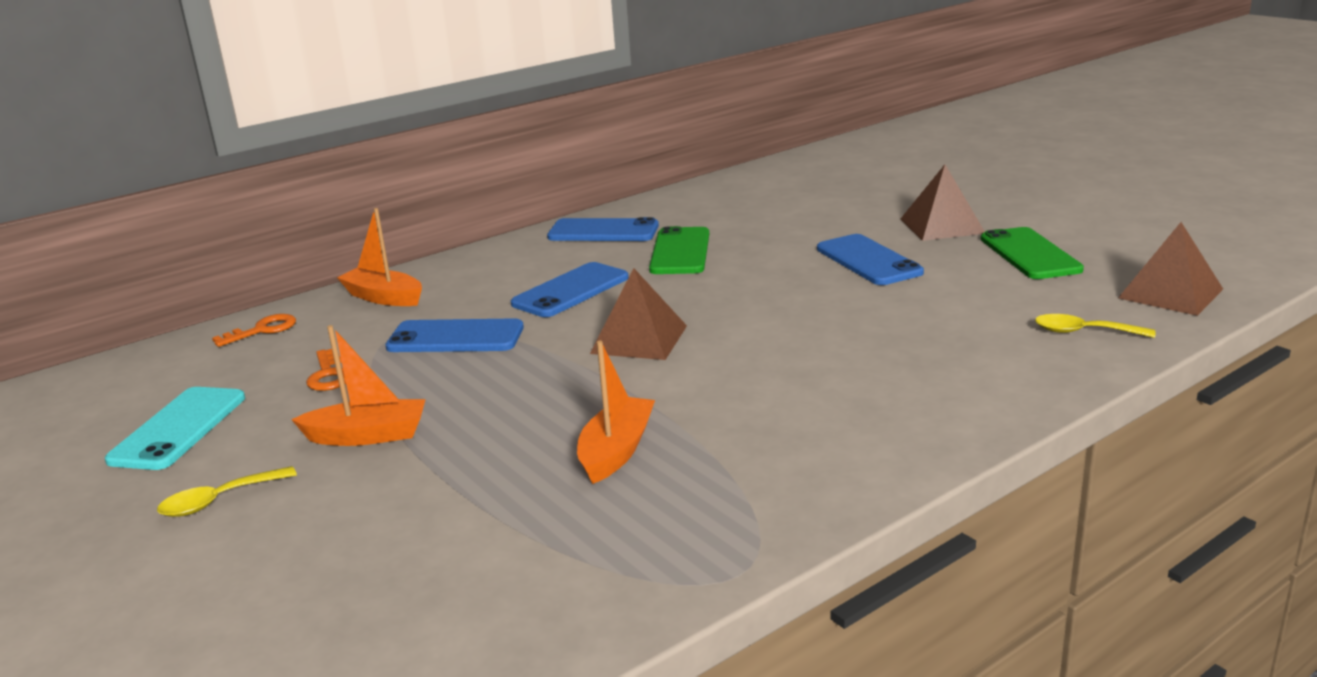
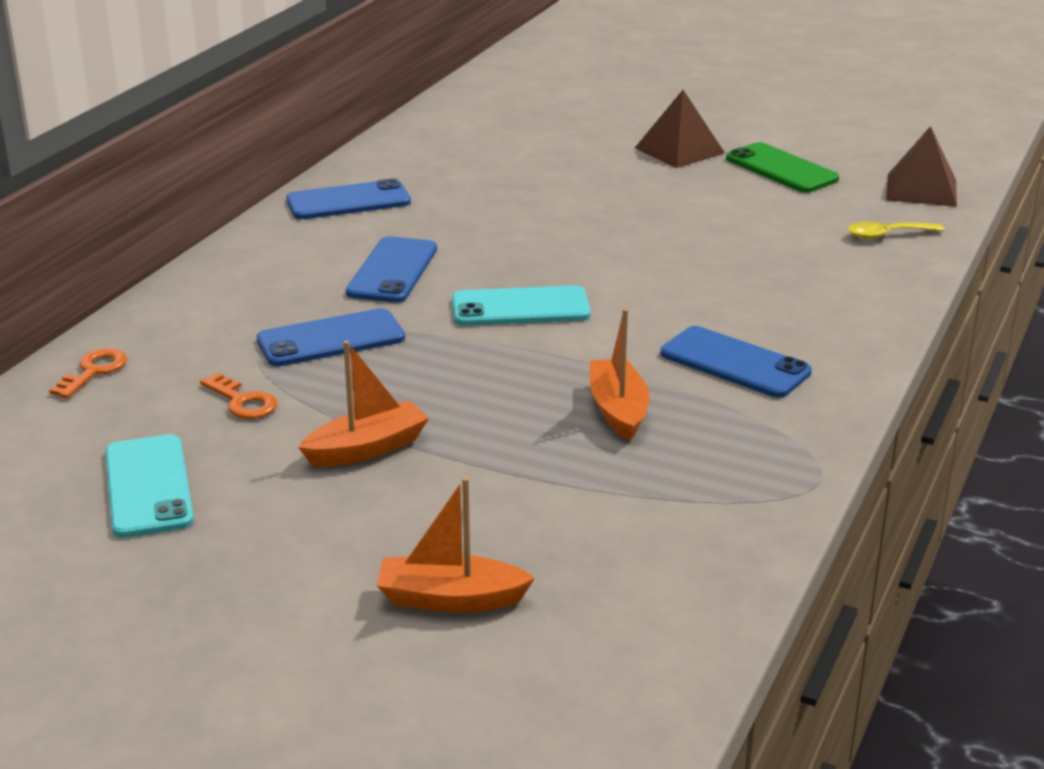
camera: 30 degrees left, 5 degrees up
(219, 500) = (296, 538): yellow spoon -> none
(383, 297) = (190, 312): orange boat -> orange boat (450, 599)
(639, 339) = (520, 307): brown pyramid -> turquoise phone
(680, 252) = (457, 212): green phone -> none
(868, 261) = (648, 195): blue phone -> blue phone (734, 363)

